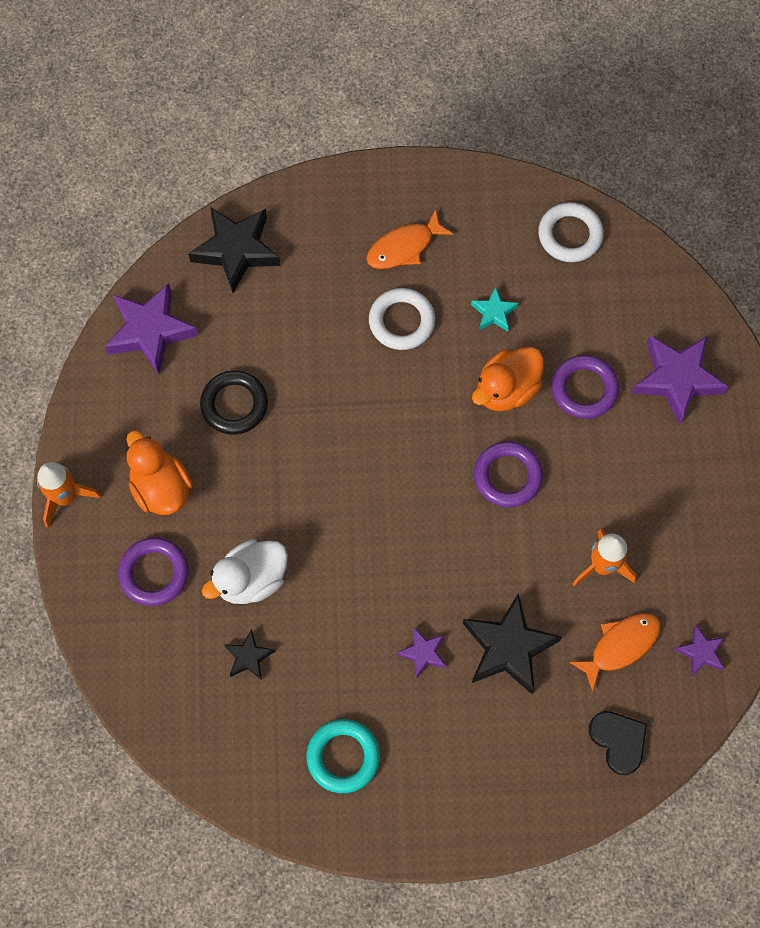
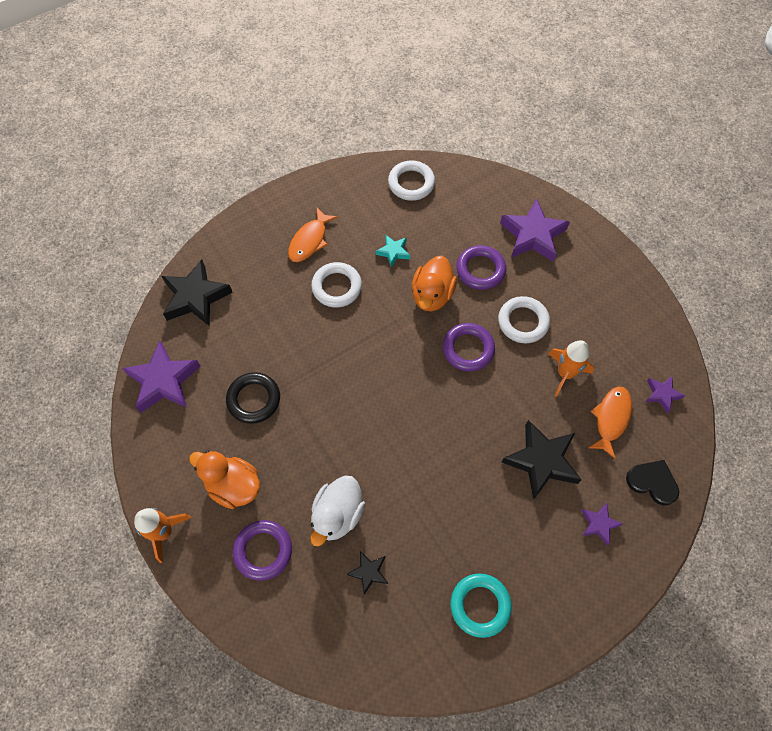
camera: 30 degrees left, 5 degrees down
(423, 653) = (488, 498): purple star -> purple star (599, 524)
(593, 479) = (523, 322): none -> white ring

